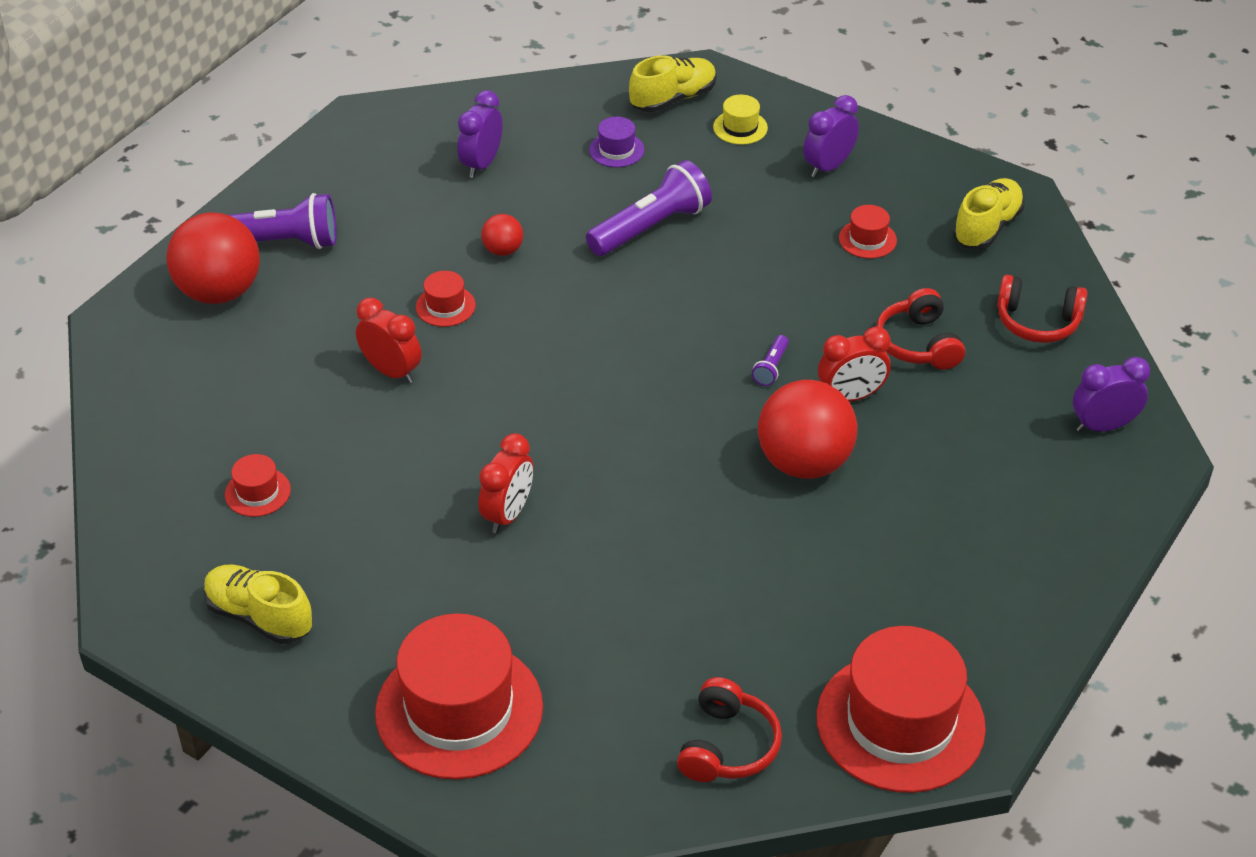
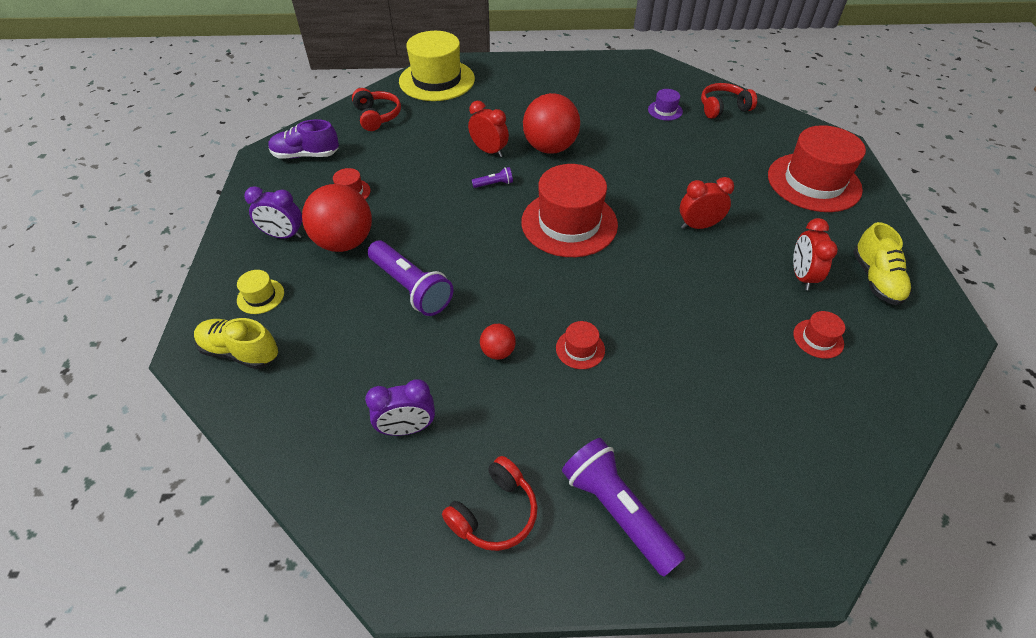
camera: 125 degrees left, 5 degrees up
(219, 292) = (705, 508): red ball -> red ball (344, 242)
(391, 371) = (662, 339): red clock -> red clock (801, 276)
(616, 150) = (332, 351): purple hat -> purple hat (665, 110)
(651, 227) = (411, 288): purple flashlight -> purple flashlight turned 150 degrees counterclockwise
(900, 722) = (656, 76): red hat -> red hat (569, 223)
(918, 344) = (428, 145): red headphones -> red headphones (494, 513)
(987, 227) = (306, 155): yellow shoe -> purple shoe
(1103, 426) = (437, 80): purple clock -> yellow hat

